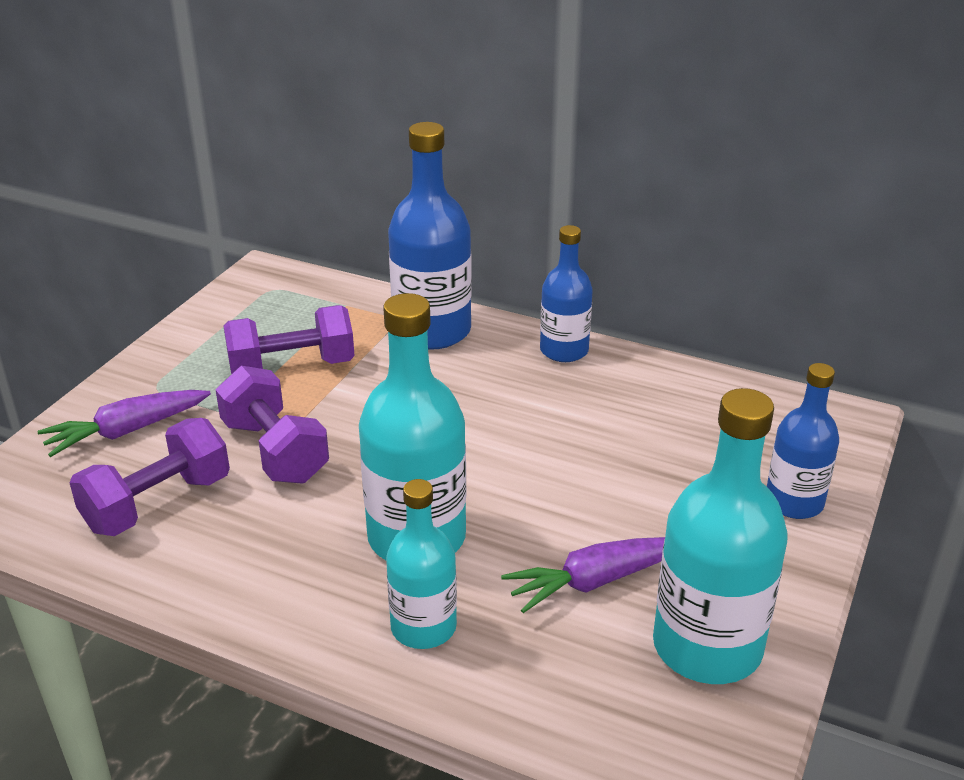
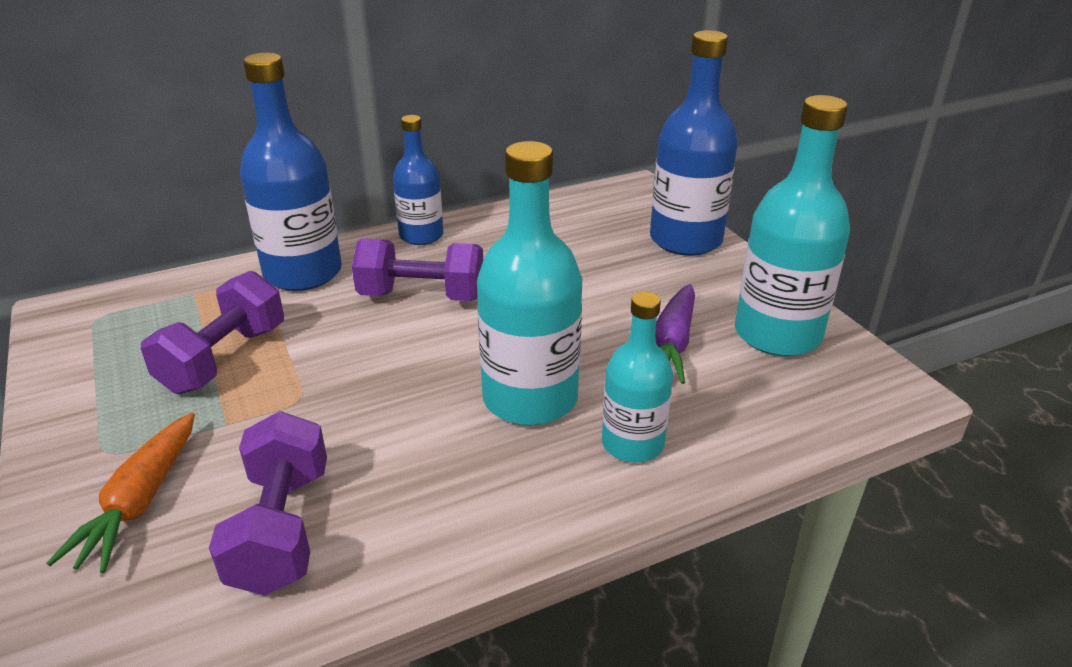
camera: 50 degrees left, 0 degrees up
(126, 431) = (140, 502): purple carrot -> orange carrot
(274, 451) = (319, 421): purple dumbbell -> purple dumbbell (422, 296)
(794, 502) = (685, 240): blue bottle -> blue bottle, size x1.63

